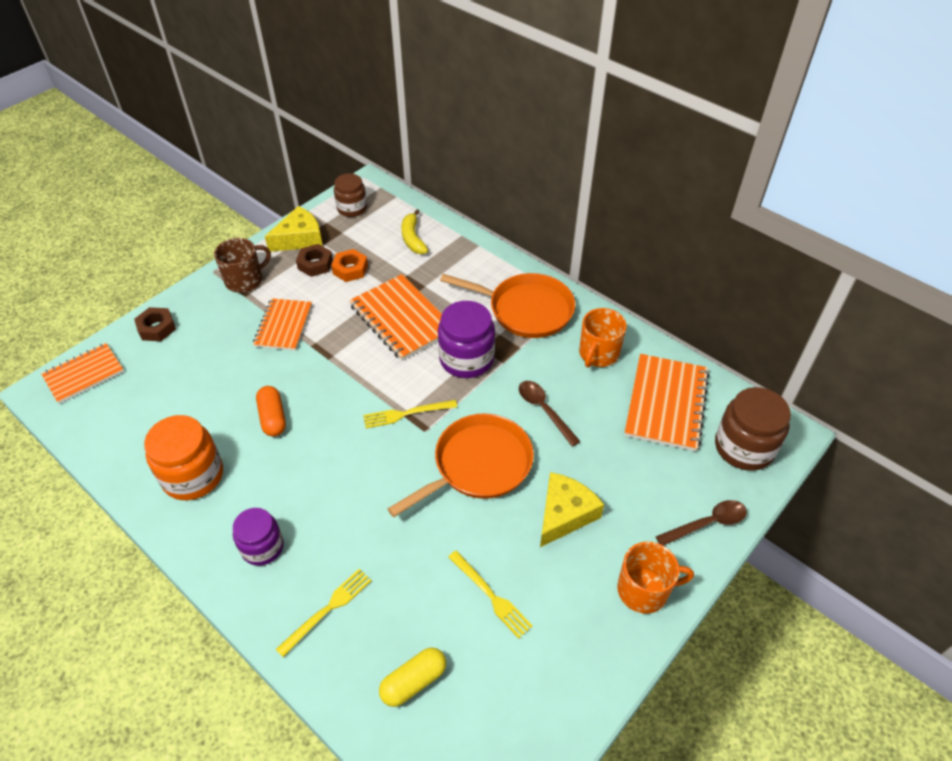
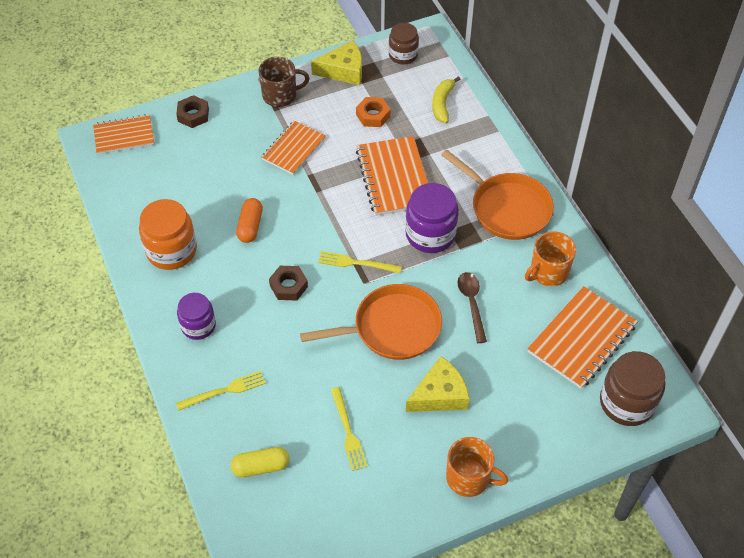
camera: 25 degrees right, 5 degrees up
(315, 264) = (345, 100): brown nut -> brown nut (288, 286)
(707, 523) = (553, 450): brown spoon -> none

